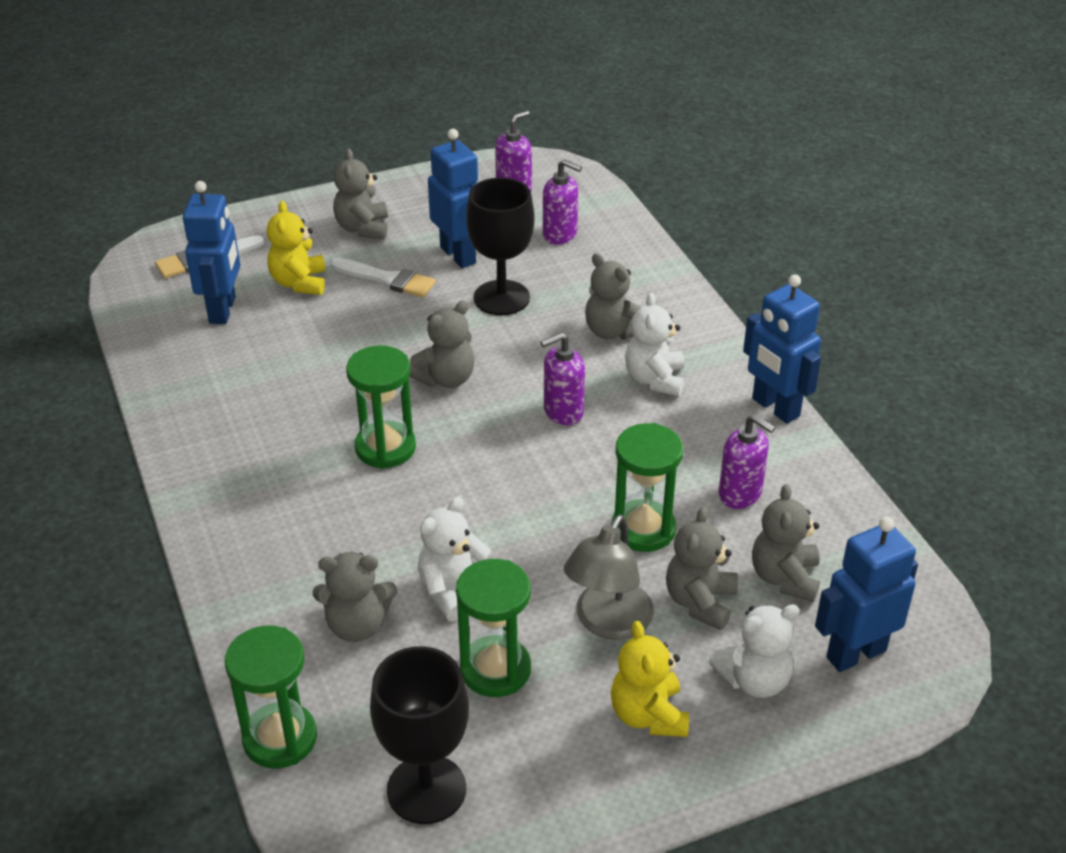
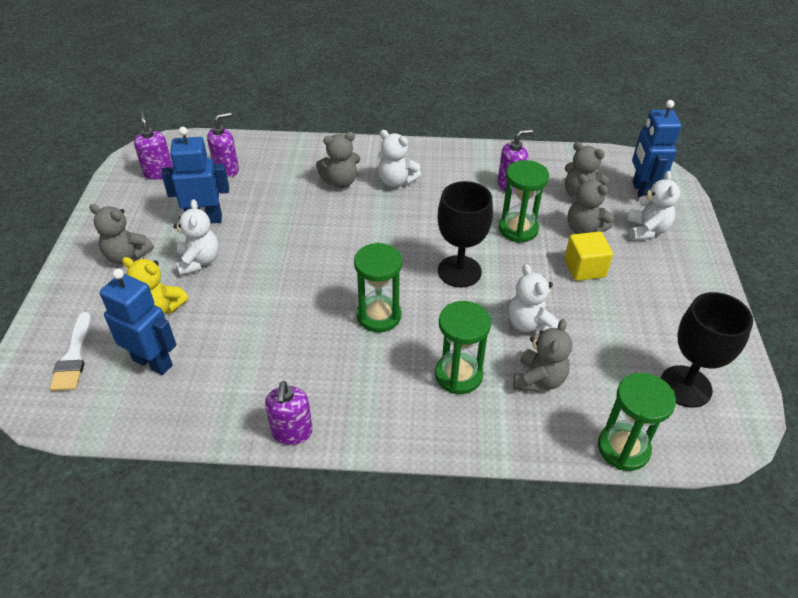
camera: 65 degrees left, 5 degrees up
(387, 279) = (199, 261): white brush -> white teddy bear
(446, 378) = (330, 266): grey teddy bear -> none
(495, 669) = (602, 326): green hourglass -> green hourglass (458, 375)
(501, 298) = (268, 215): black goblet -> black goblet (459, 271)
(563, 411) = (399, 226): purple soap dispenser -> purple soap dispenser (292, 432)
(608, 623) = (584, 268): grey lamp -> yellow cube
(648, 715) = (658, 276): yellow teddy bear -> none
(775, 408) = (450, 149): blue robot -> none

